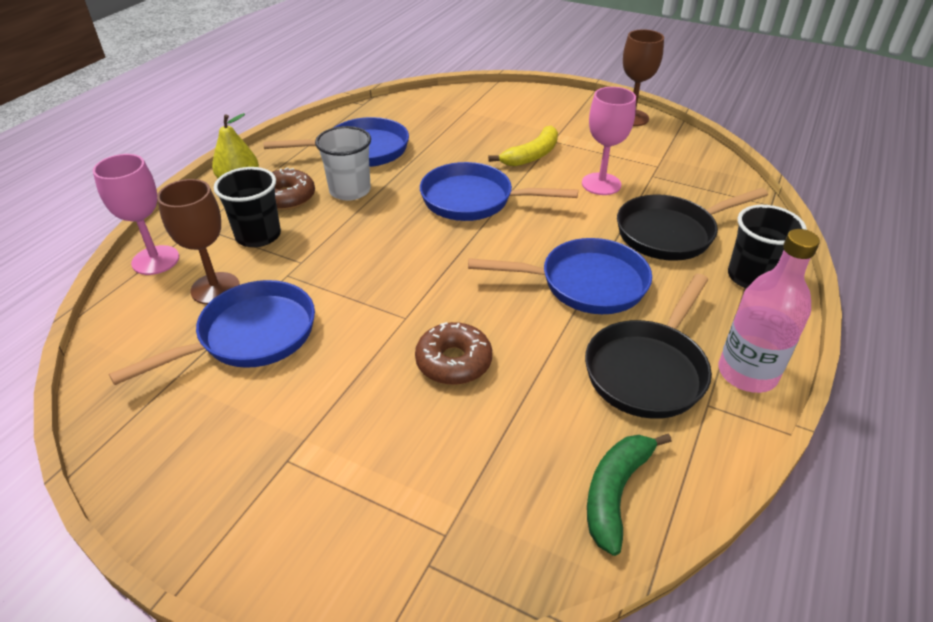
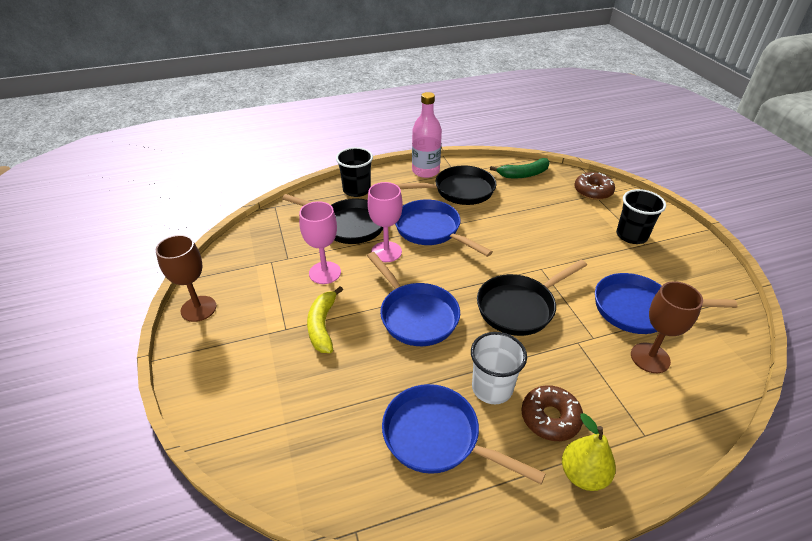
camera: 135 degrees left, 0 degrees up
(155, 260) = (693, 417): pink goblet -> pink goblet (386, 252)
(258, 236) = (597, 388): black cup -> black cup (631, 235)
(388, 260) = (519, 307): none -> black pan
(453, 362) = (537, 237): brown donut -> brown donut (593, 191)
(531, 155) = (322, 325): yellow banana -> yellow banana turned 90 degrees counterclockwise

